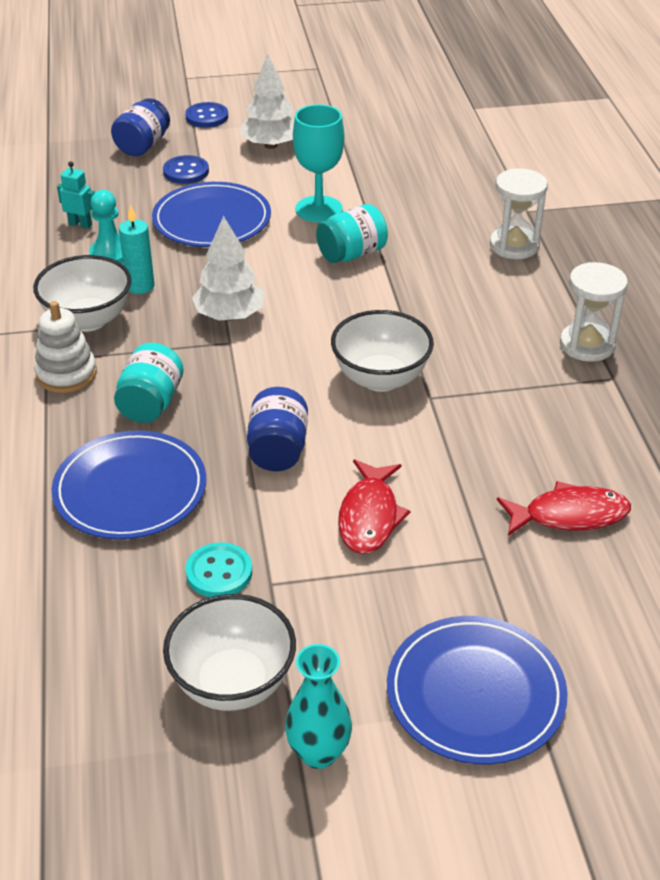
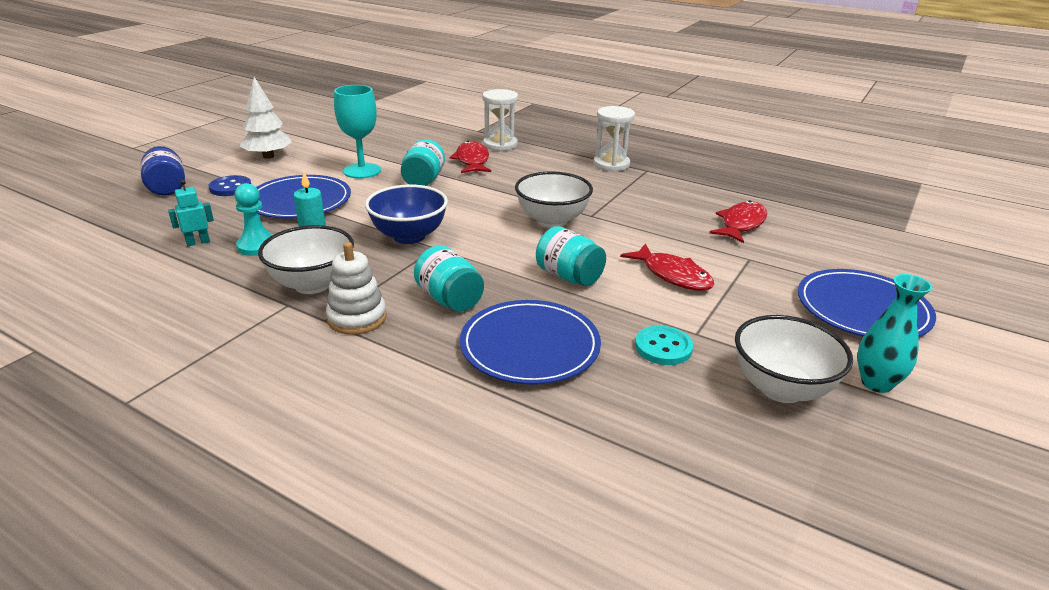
camera: 50 degrees left, 10 degrees down
(207, 117) = (191, 159): blue button -> none
(230, 315) = (409, 236): white tree -> blue bowl
(278, 450) = (569, 276): blue jar -> turquoise jar
(444, 253) = (472, 160): none -> red fish

